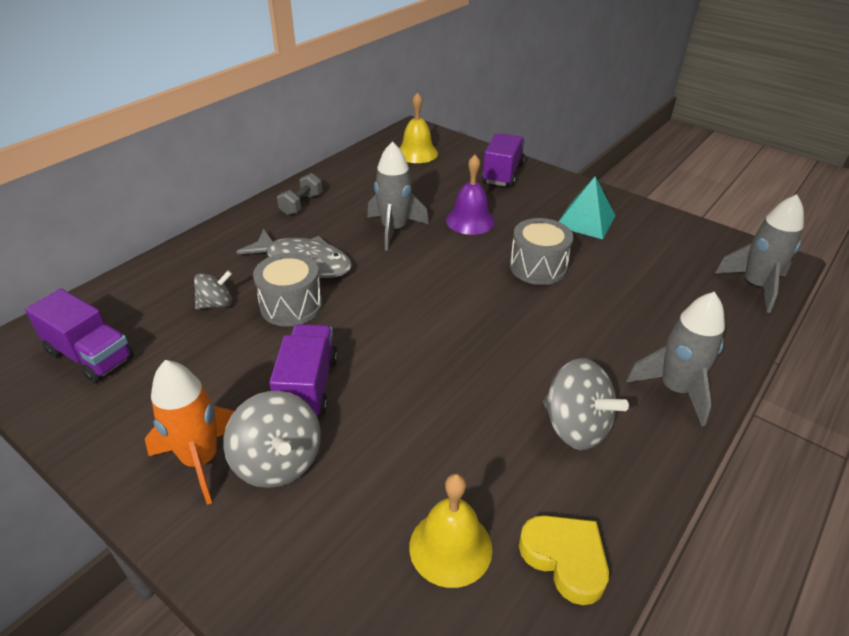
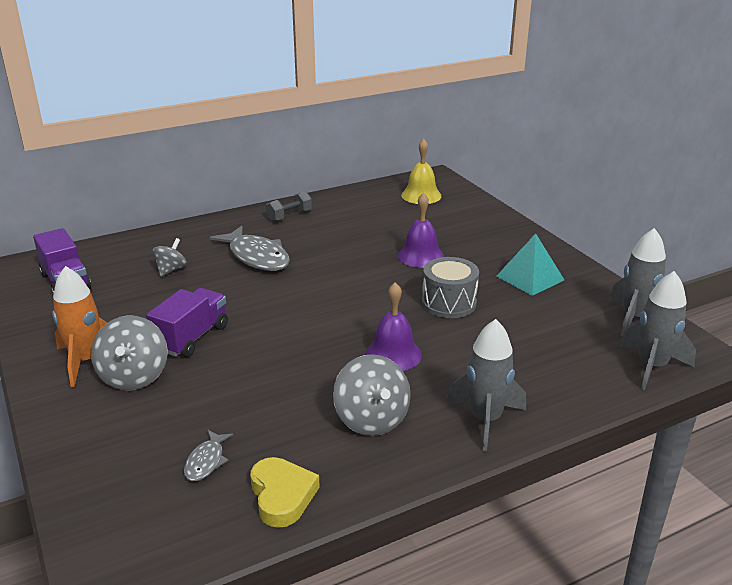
camera: 25 degrees right, 10 degrees down
(216, 304) = (171, 270): grey spinning top -> grey spinning top turned 60 degrees counterclockwise
(291, 305) = (223, 283): grey drum -> none
(394, 230) = (349, 249): grey rocket -> grey rocket (635, 318)
(450, 547) = (206, 461): yellow bell -> grey fish
(502, 174) = (485, 226): purple truck -> none
(534, 341) = (393, 354): none -> purple bell

